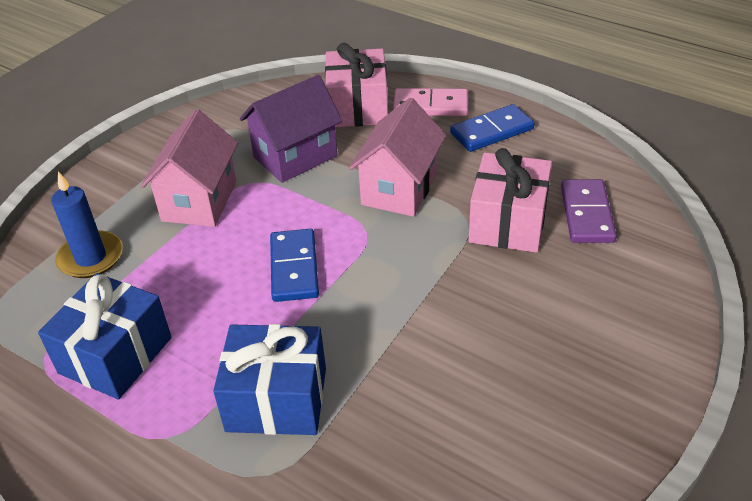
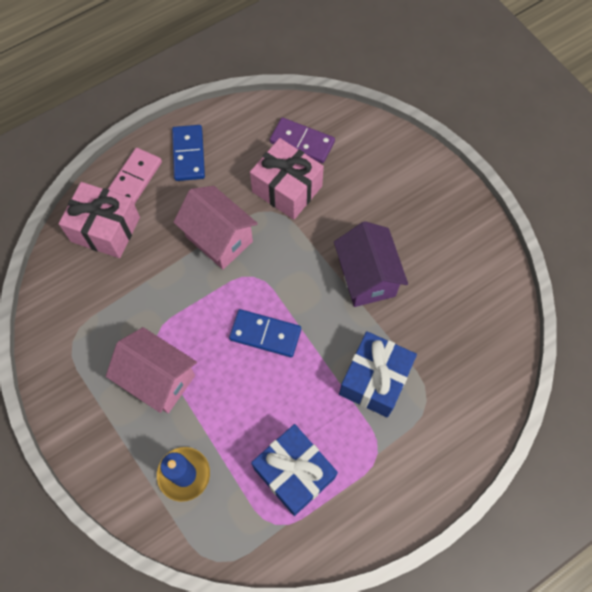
camera: 70 degrees left, 25 degrees up
(295, 157) = (142, 295): purple house -> purple house (366, 277)

